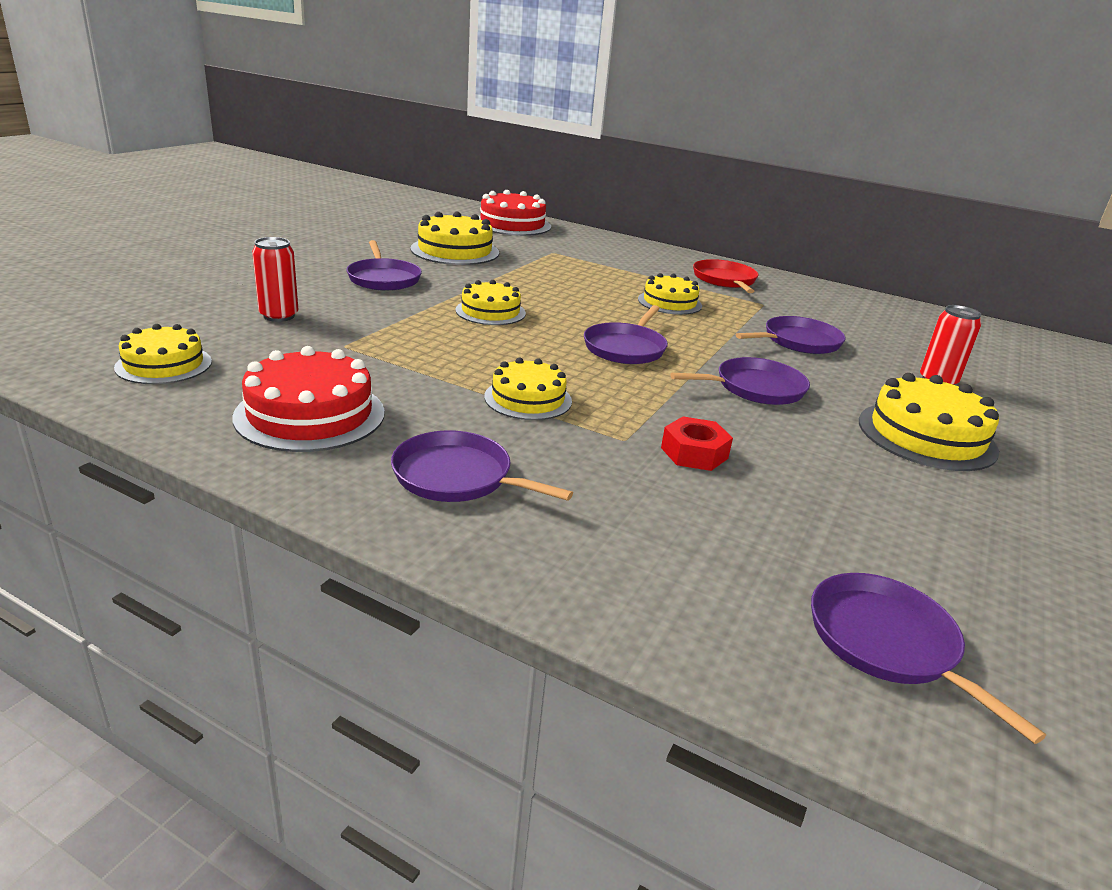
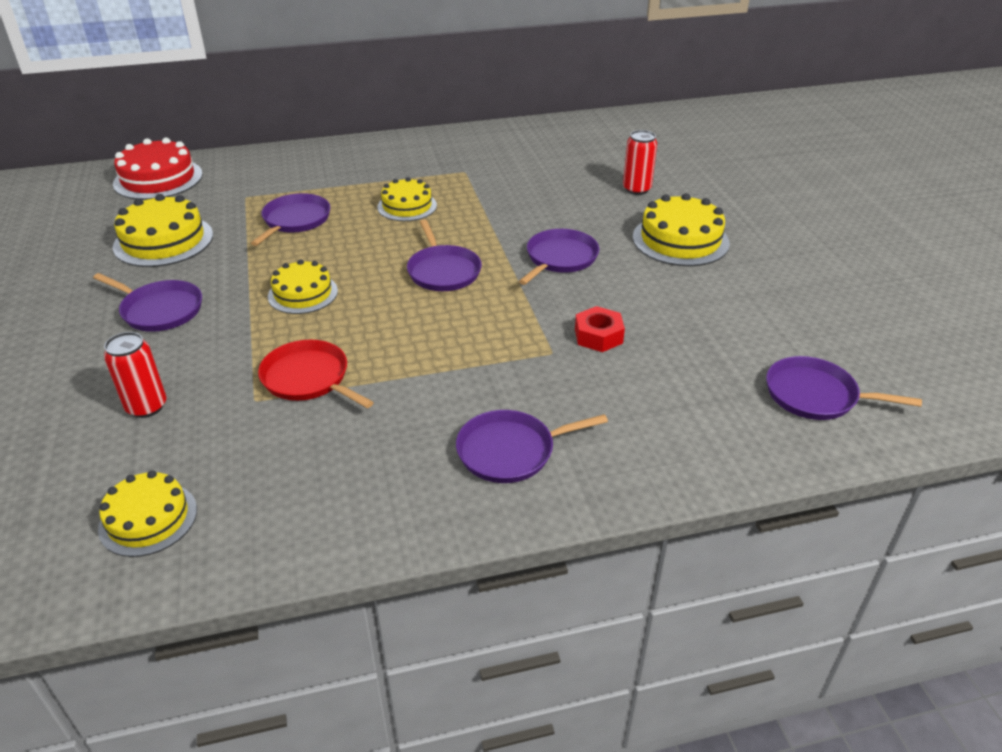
camera: 40 degrees left, 10 degrees up
(310, 414) = (343, 476): red cake -> none
(528, 399) = (453, 359): yellow cake -> none
(725, 280) = (409, 159): red pan -> red pan (308, 378)
(798, 341) = (529, 198): purple pan -> purple pan (295, 220)

